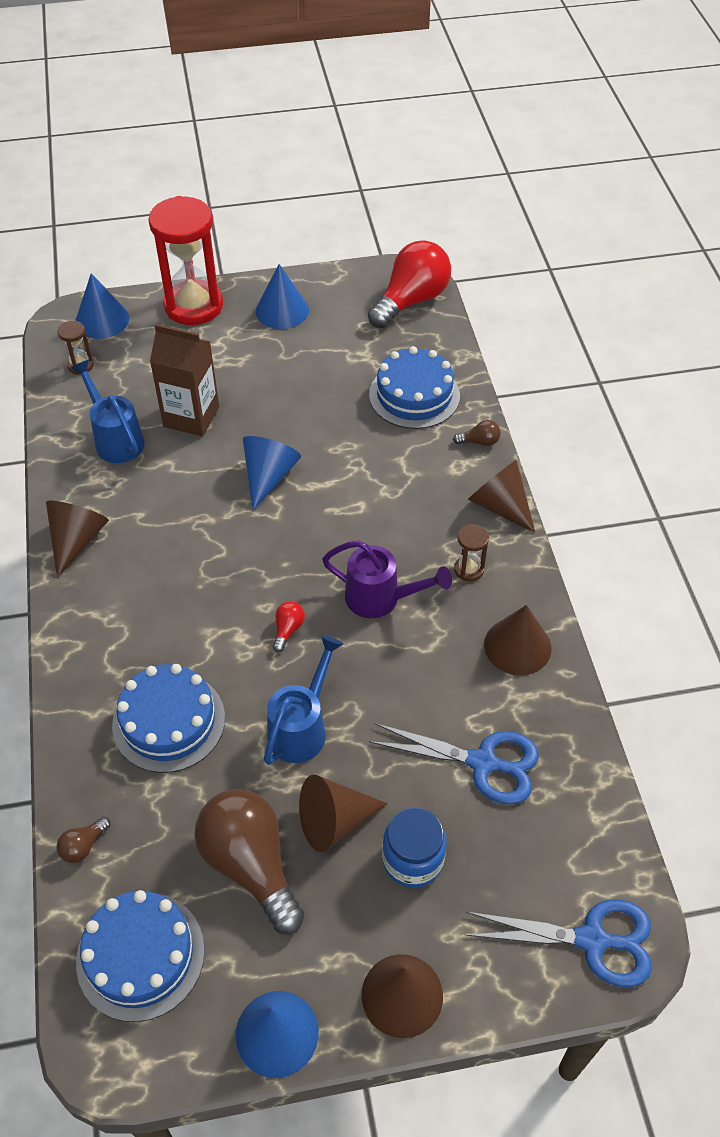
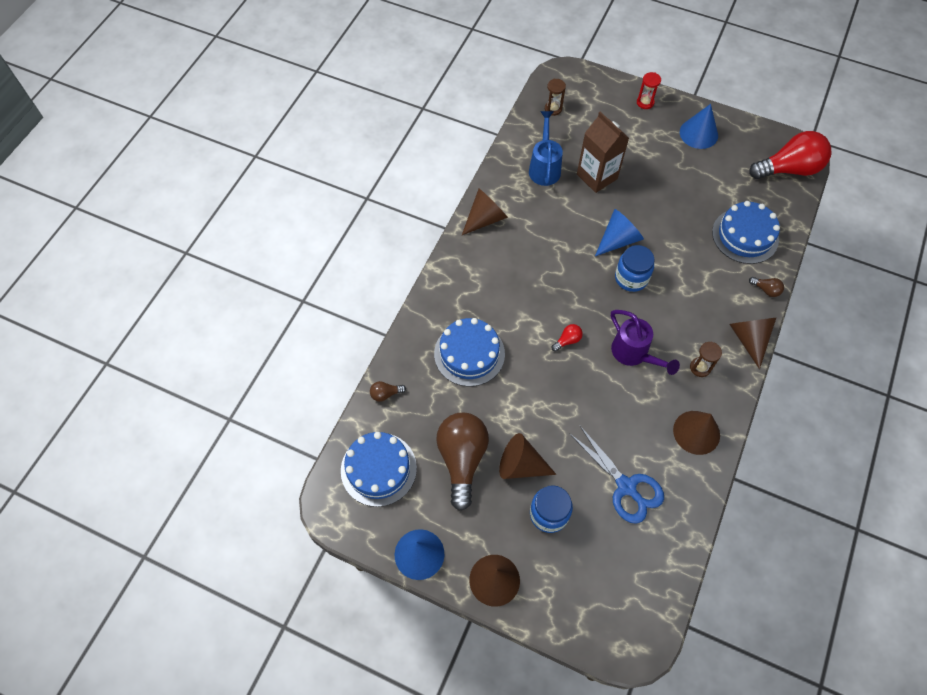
camera: 35 degrees right, 10 degrees up
(102, 320) = (584, 84): blue cone -> none
(193, 306) = (645, 102): red hourglass -> red hourglass, size x0.42
(301, 728) = (537, 402): blue watering can -> none
(315, 512) = (631, 278): none -> blue jar
(593, 940) = (618, 625): blue scissors -> none

